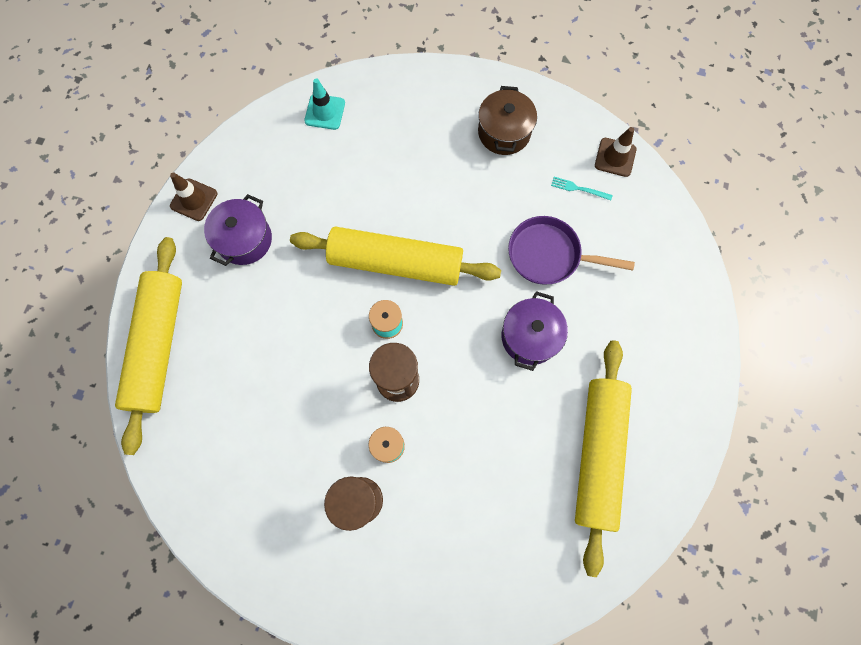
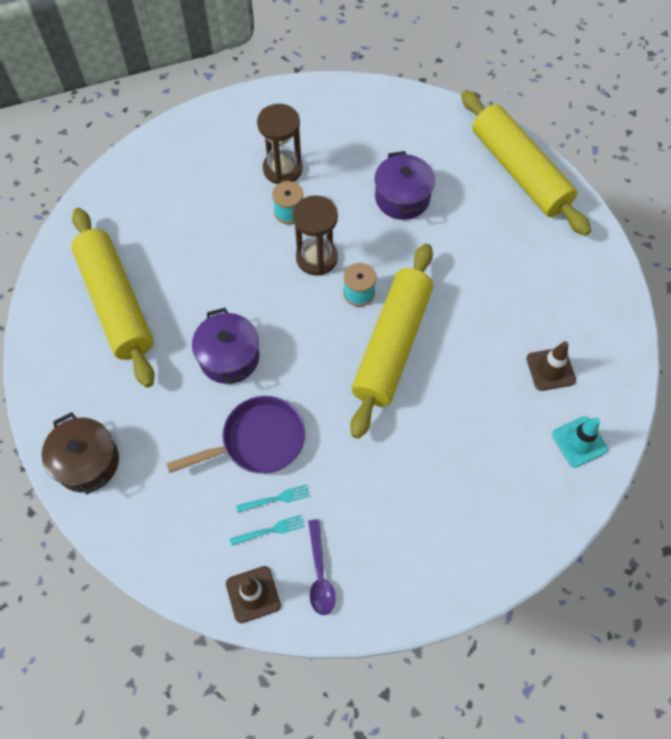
camera: 145 degrees right, 10 degrees down
(194, 200) = (608, 286): brown traffic cone -> brown traffic cone (550, 369)
(244, 239) = (534, 282): purple pot -> purple pot (402, 198)
(395, 263) = (392, 345): yellow rolling pin -> yellow rolling pin turned 45 degrees counterclockwise
(504, 132) = (388, 543): brown pot -> brown pot (87, 462)
(561, 206) = (276, 499): none -> turquoise fork
(563, 142) = (320, 574): none -> purple spoon

